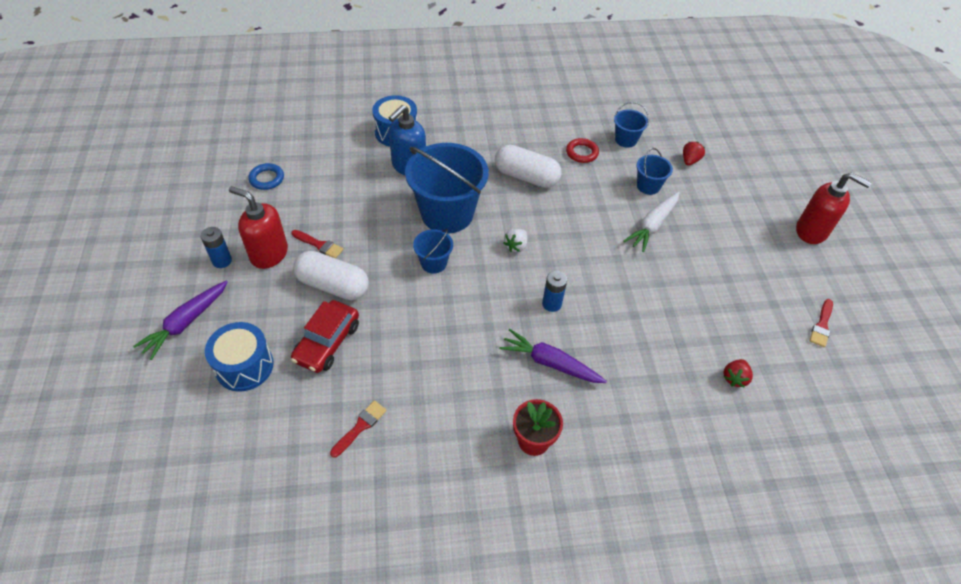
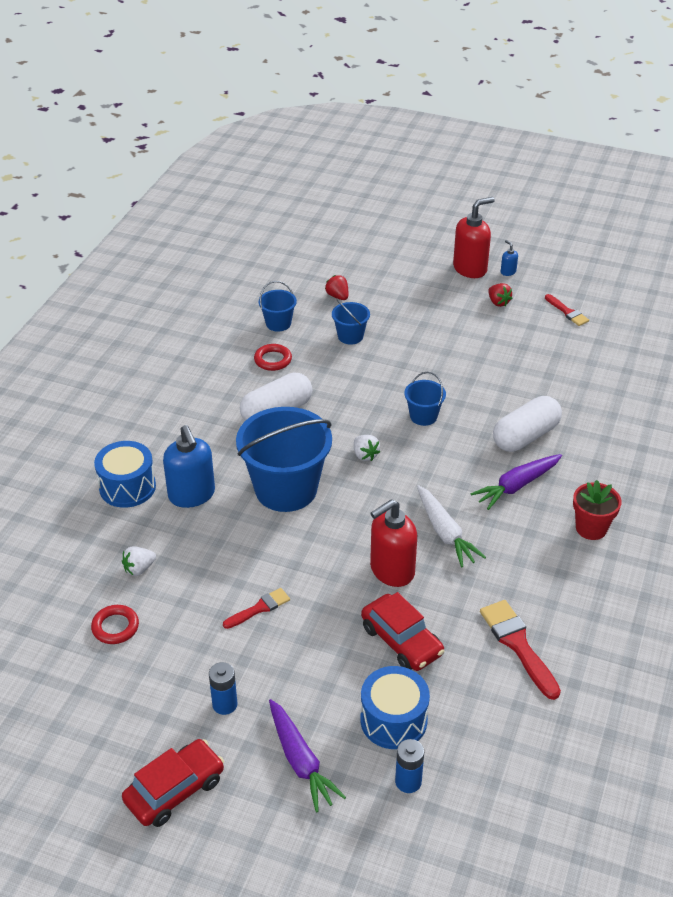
camera: 60 degrees left, 10 degrees down
(139, 264) = (175, 790): none -> red car
(267, 179) = (115, 627): blue ring -> red ring
(269, 254) = (243, 657): red soap dispenser -> red soap dispenser (391, 570)
(324, 169) = (139, 569): none -> white strawberry
(333, 285) = (327, 613): white capsule -> white capsule (525, 436)
(360, 427) = (518, 645): red brush -> red brush, size x1.66
(433, 263) = (347, 523): blue bucket -> blue bucket (423, 416)
(551, 304) = (451, 458): blue battery -> blue battery (408, 782)
(652, 225) = (401, 355): white carrot -> white carrot (445, 532)
(734, 378) = (591, 383): red strawberry -> red strawberry (498, 302)
(835, 260) = (508, 272): none -> blue soap dispenser

